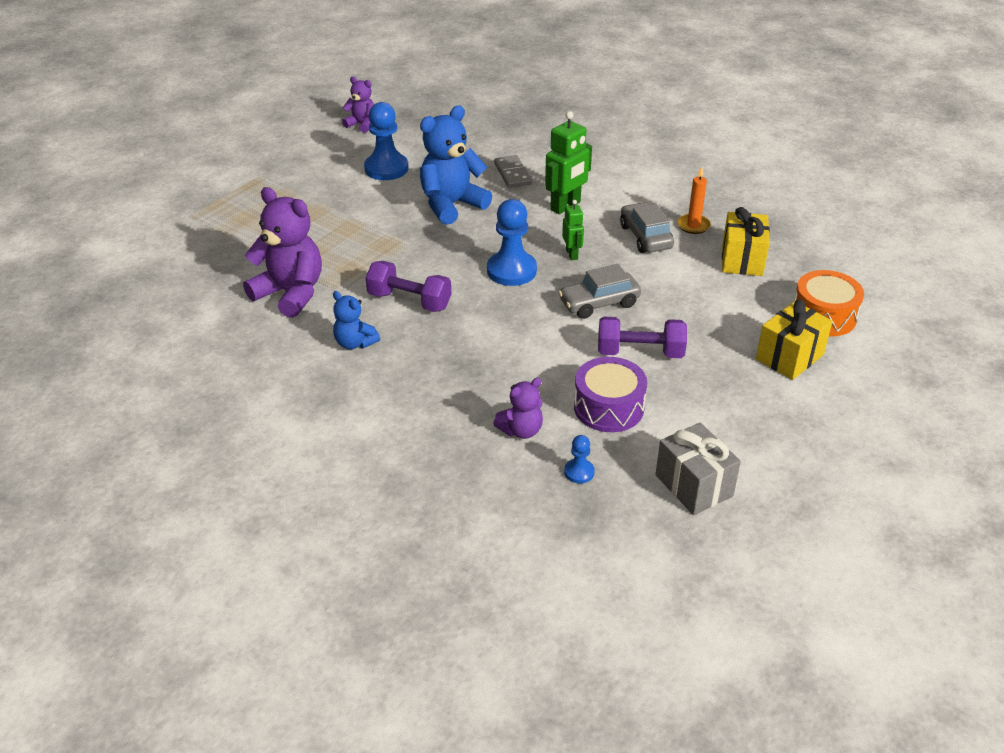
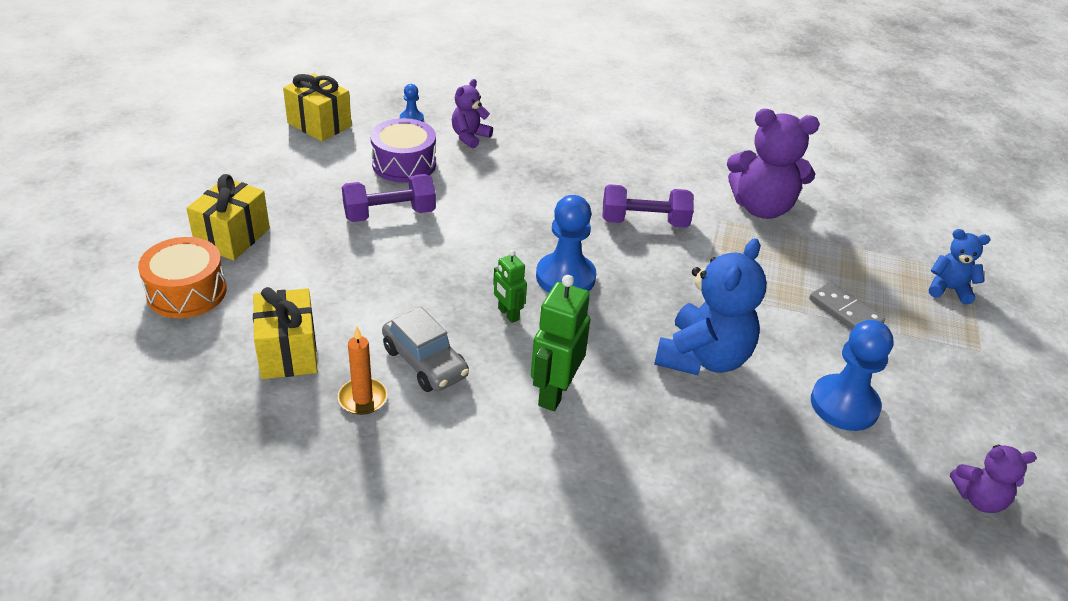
camera: 155 degrees right, 0 degrees up
(355, 343) = (657, 175): blue teddy bear -> blue teddy bear (948, 289)
(512, 174) = (665, 441): grey domino -> grey domino (845, 312)
(599, 303) = (450, 257): grey car -> none
(694, 485) = (319, 124): grey gift -> yellow gift

